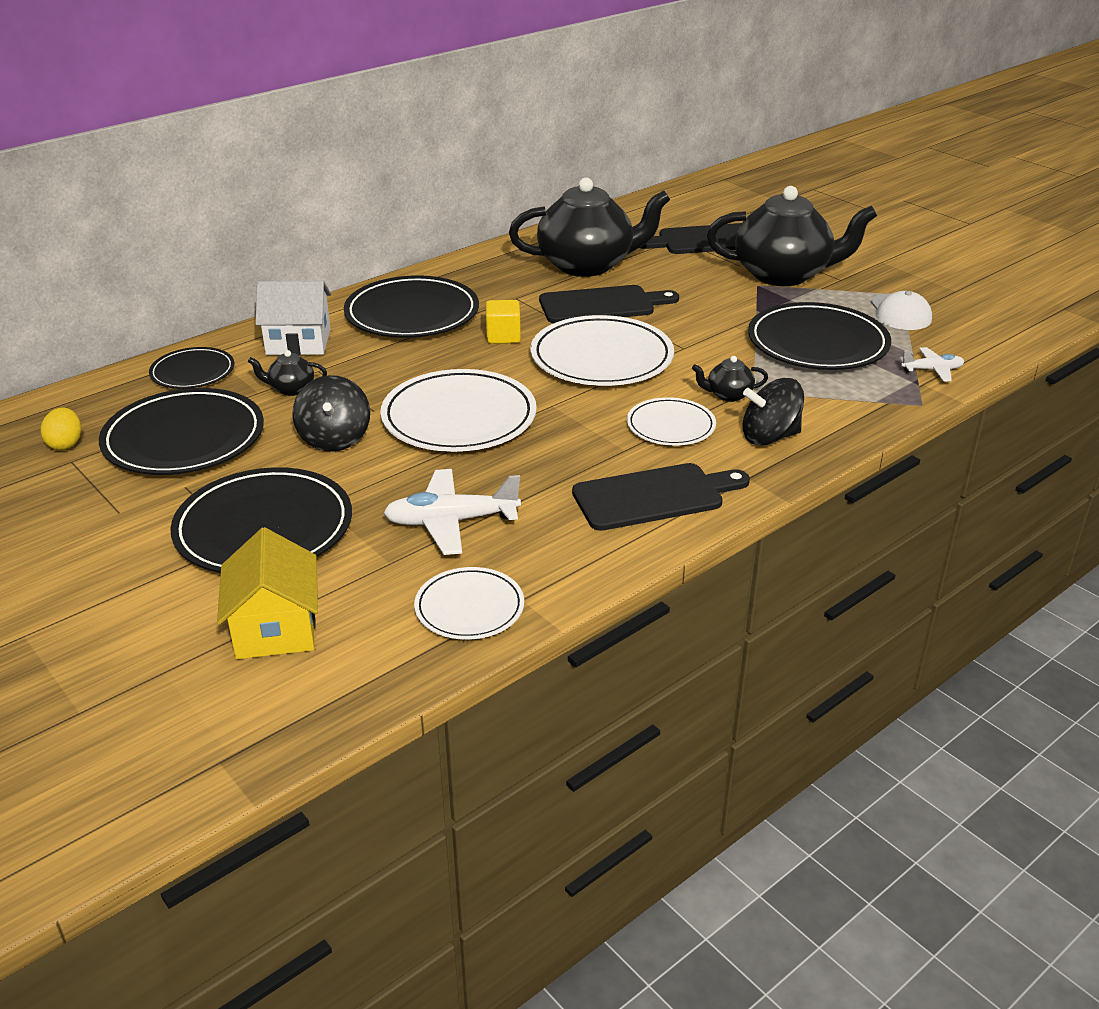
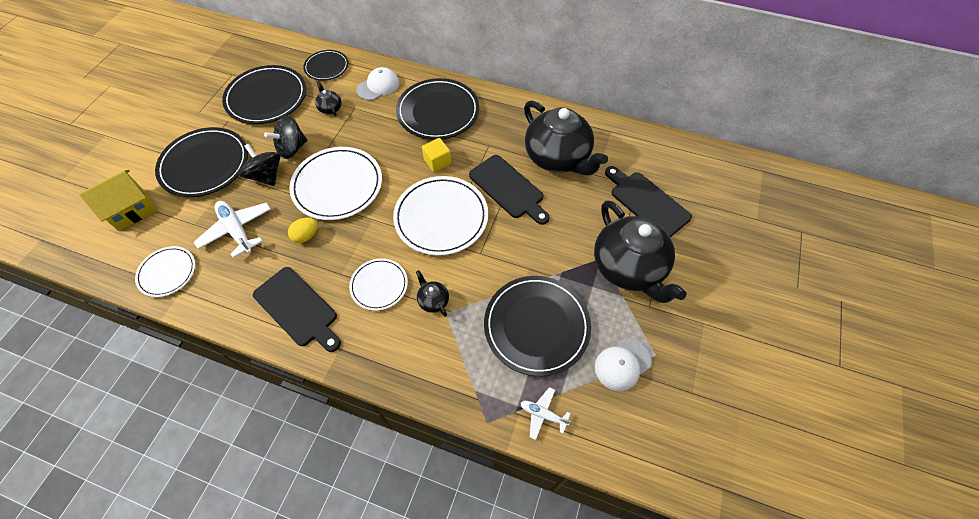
camera: 60 degrees right, 25 degrees up
(65, 444) = (244, 65): yellow egg -> yellow egg (306, 236)
(298, 342) = (378, 86): white house -> white cap
(769, 437) = (393, 343): black spinning top -> black spinning top (266, 176)
(932, 370) = (543, 414): white plane -> white plane turned 150 degrees clockwise

